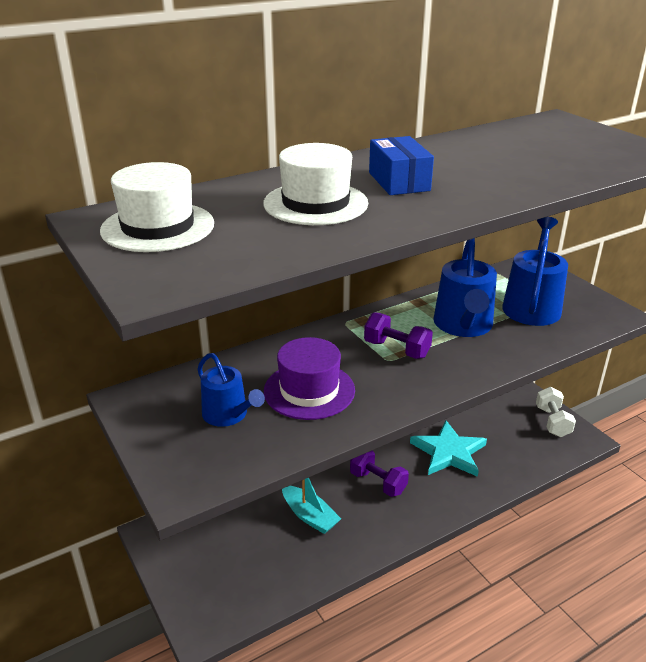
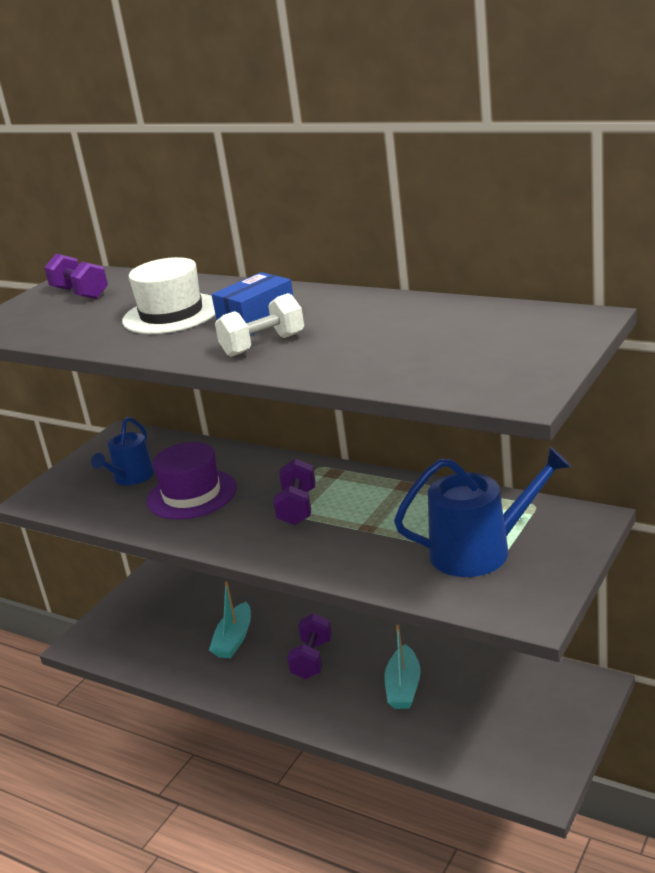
camera: 65 degrees right, 5 degrees down
(158, 227) = (80, 293): white hat -> purple dumbbell
(449, 452) = (403, 687): turquoise star -> turquoise boat
(463, 325) = (384, 525): blue watering can -> none
(552, 422) = (547, 749): white dumbbell -> white dumbbell (263, 345)

